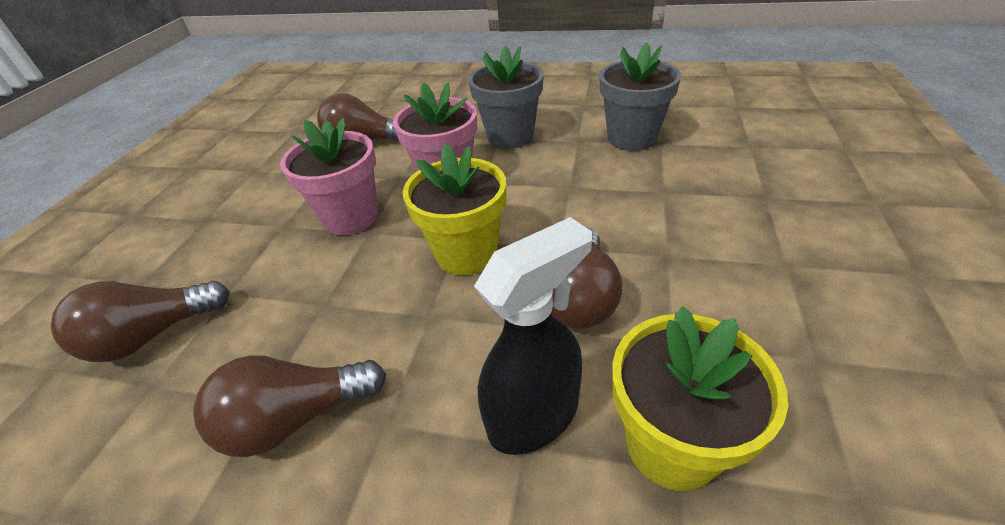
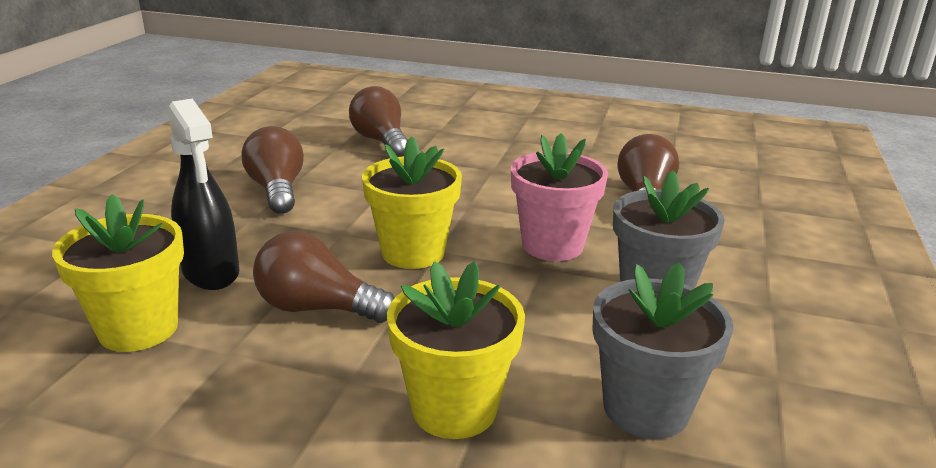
camera: 90 degrees right, 15 degrees down
(351, 217) = (494, 197): pink flower pot -> none
(671, 202) = (454, 408): none -> yellow flower pot

